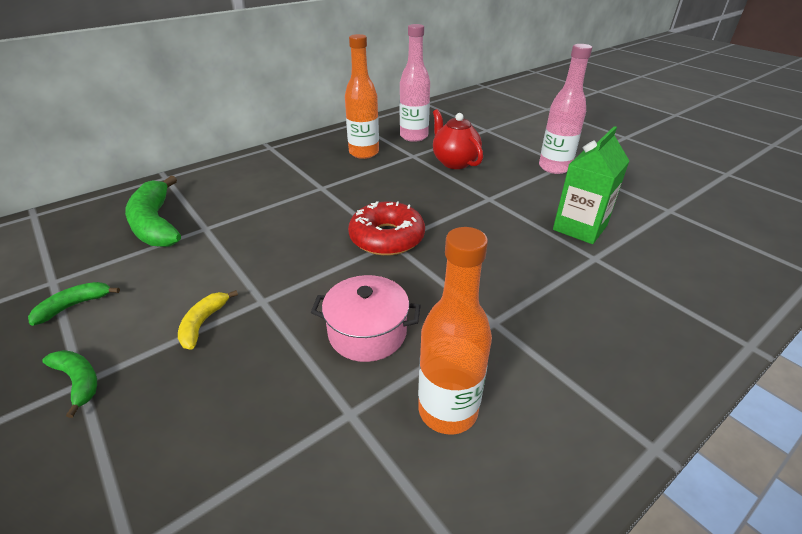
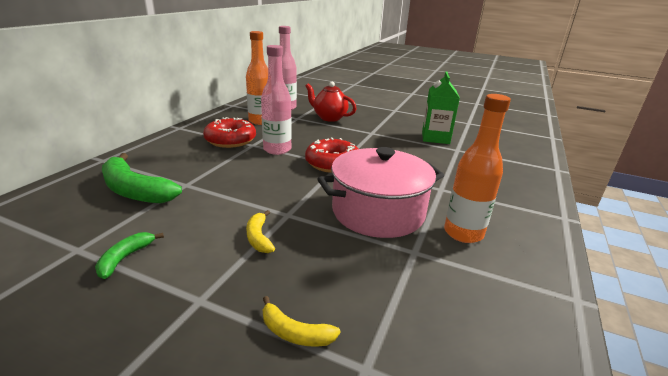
camera: 30 degrees left, 10 degrees down
(78, 381) = (196, 300): green banana -> none
(115, 466) = (295, 333): none -> yellow banana
(304, 175) = (230, 140): none -> red donut
(367, 332) = (378, 212): pink pot -> pink pot, size x1.65
(554, 167) = (391, 112): pink bottle -> pink bottle (277, 150)

